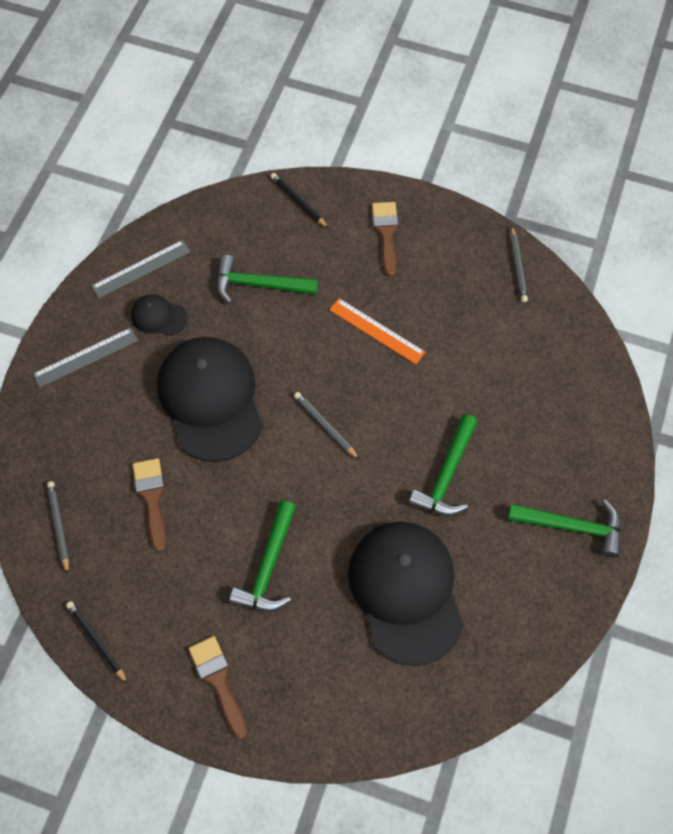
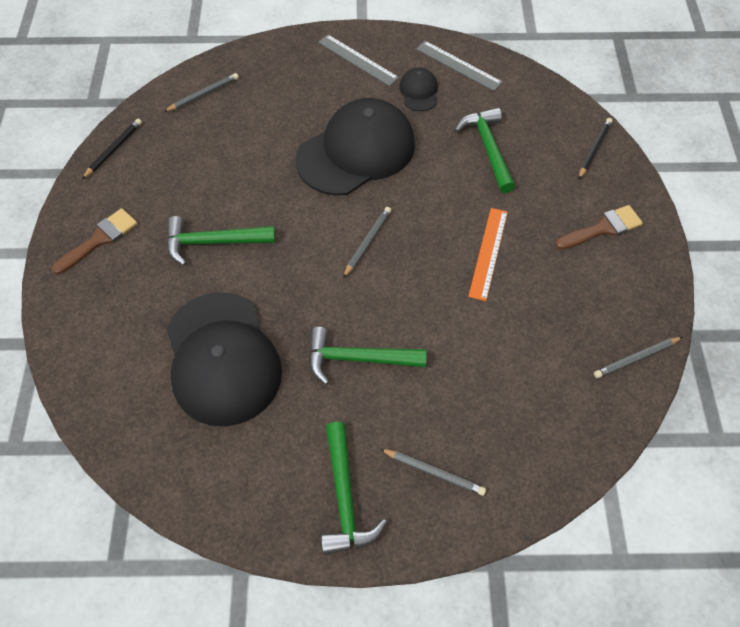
camera: 70 degrees right, 5 degrees down
(152, 498) = (248, 142): brown brush -> none
(406, 591) = (222, 358): black cap -> black cap turned 105 degrees clockwise
(570, 451) = (434, 472): none -> grey pencil

